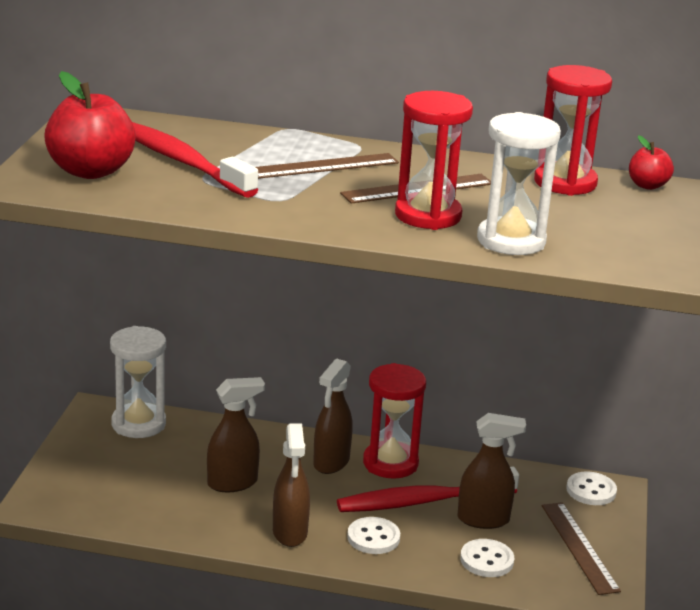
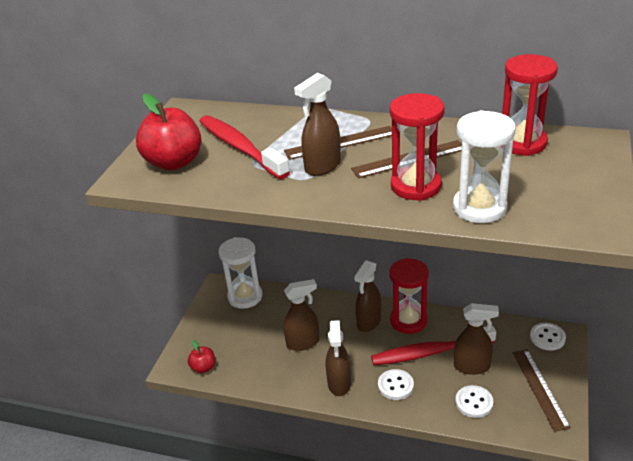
camera: 10 degrees right, 10 degrees up
(301, 189) = (322, 167): none -> brown spray bottle
(647, 185) = (587, 140): red apple -> red apple (203, 367)

